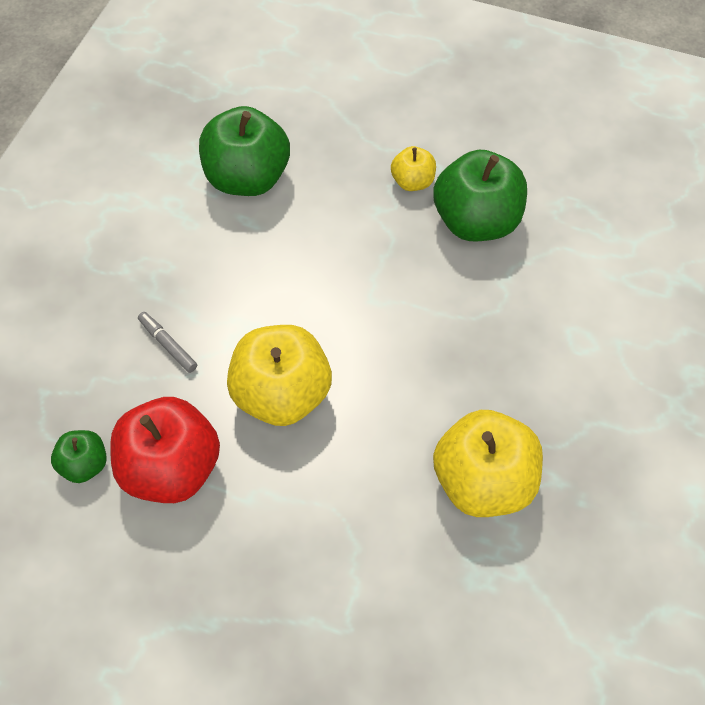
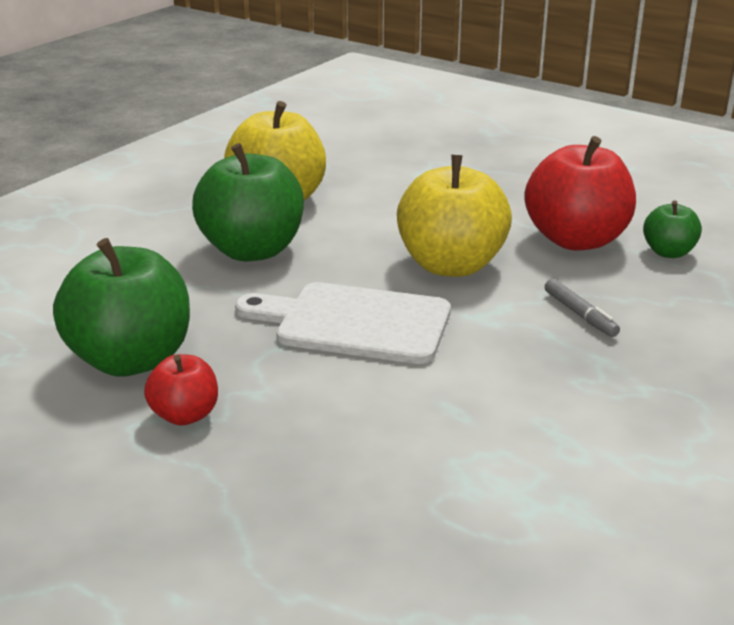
camera: 165 degrees left, 30 degrees down
(247, 178) = (443, 463): green apple -> green apple (252, 250)
(339, 295) = (355, 323): none -> white cutting board
(412, 181) = (185, 415): yellow apple -> red apple

